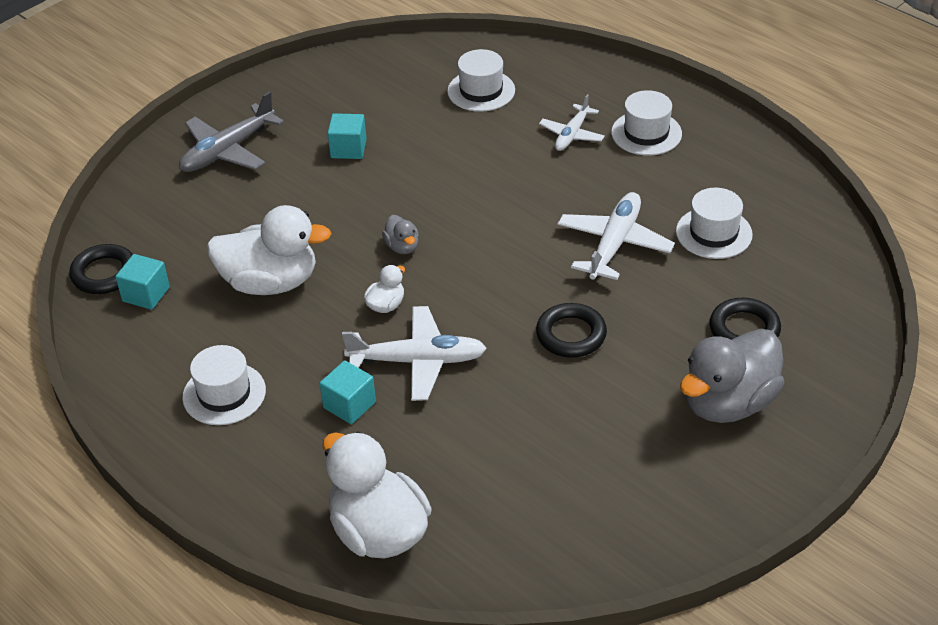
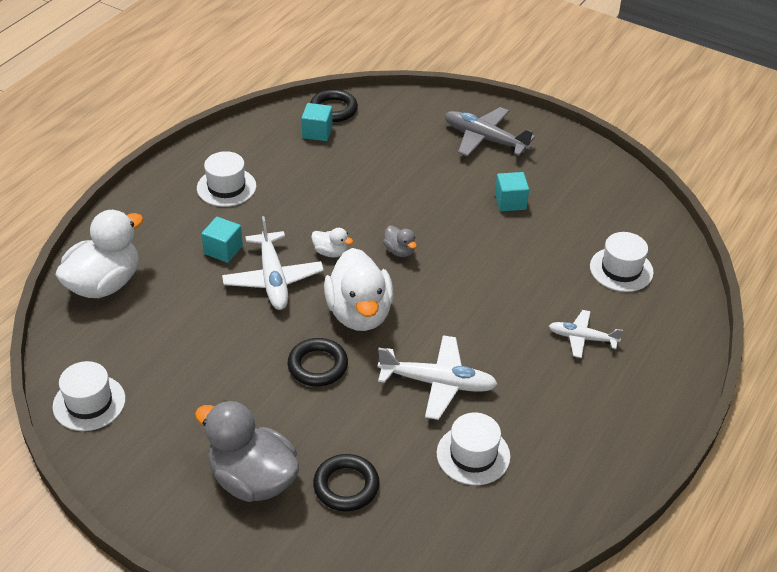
camera: 75 degrees right, 0 degrees up
(270, 282) = (342, 188): white duck -> white duck (359, 313)
(402, 247) = (399, 251): grey duck -> grey duck turned 90 degrees counterclockwise
(646, 133) = (605, 392): white hat -> white hat (89, 403)

